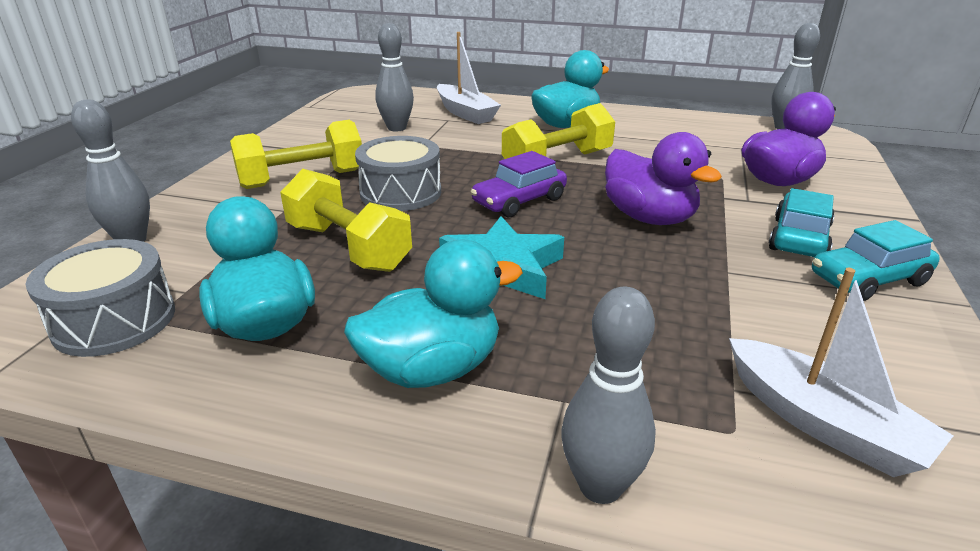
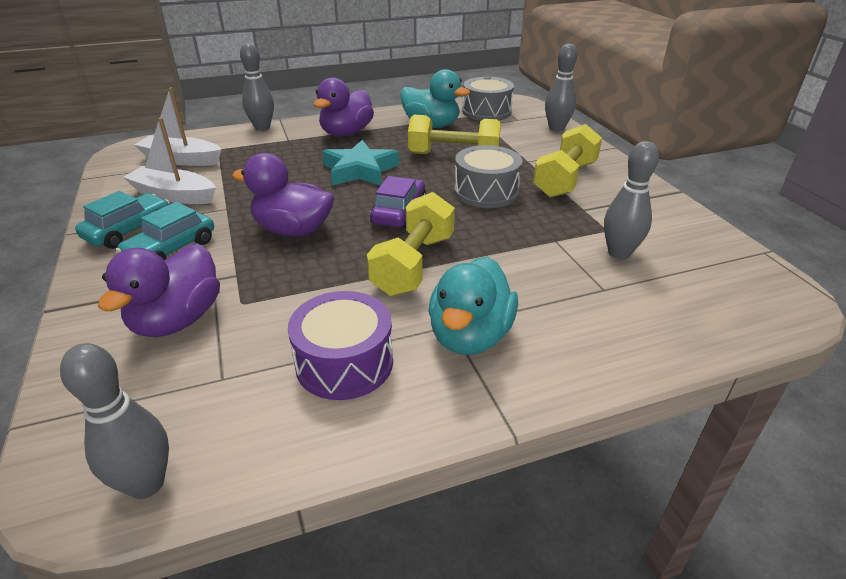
camera: 145 degrees right, 5 degrees up
(432, 369) = (346, 133): turquoise duck -> purple duck
(465, 113) = (608, 310): white boat -> white boat (174, 195)
(656, 134) = (344, 363): none -> purple drum
(799, 238) = (171, 249): turquoise car -> turquoise car turned 45 degrees clockwise

